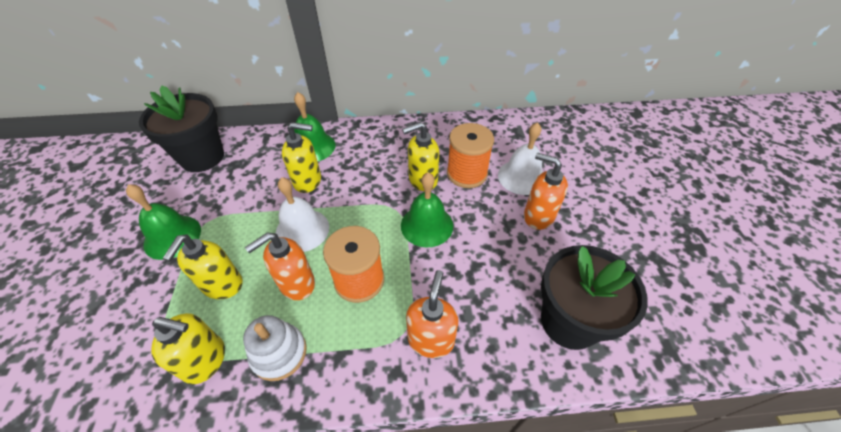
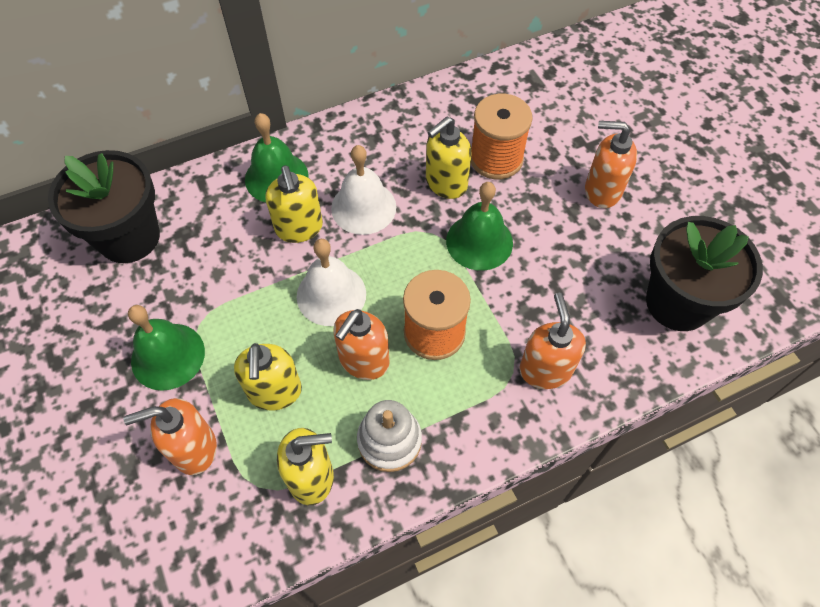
camera: 20 degrees left, 10 degrees up
(143, 307) = (194, 449): none -> orange soap dispenser
(308, 181) = (299, 228): yellow soap dispenser -> yellow soap dispenser turned 90 degrees clockwise
(521, 177) = (563, 144): white bell -> white bell (363, 207)

